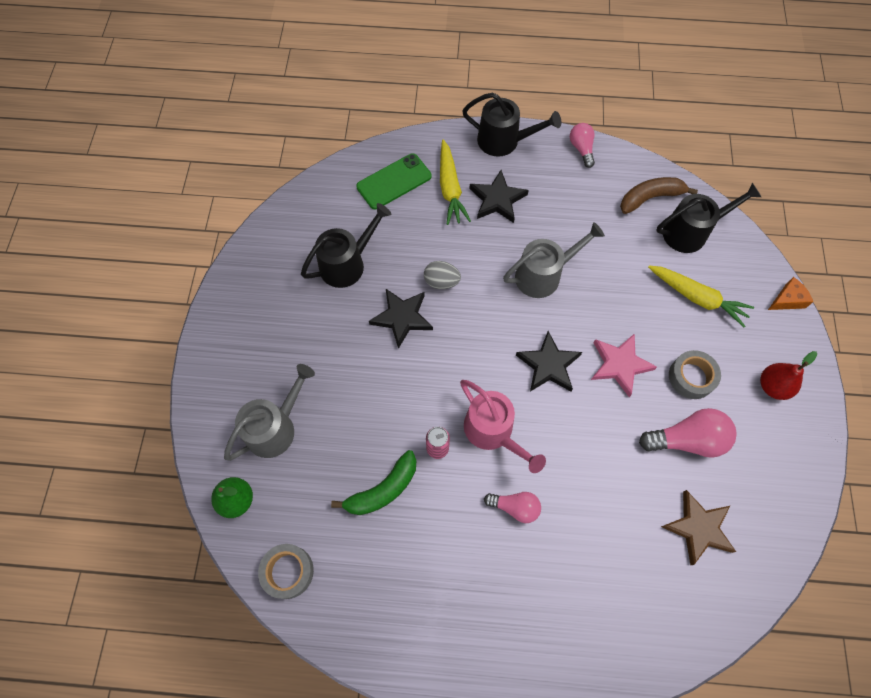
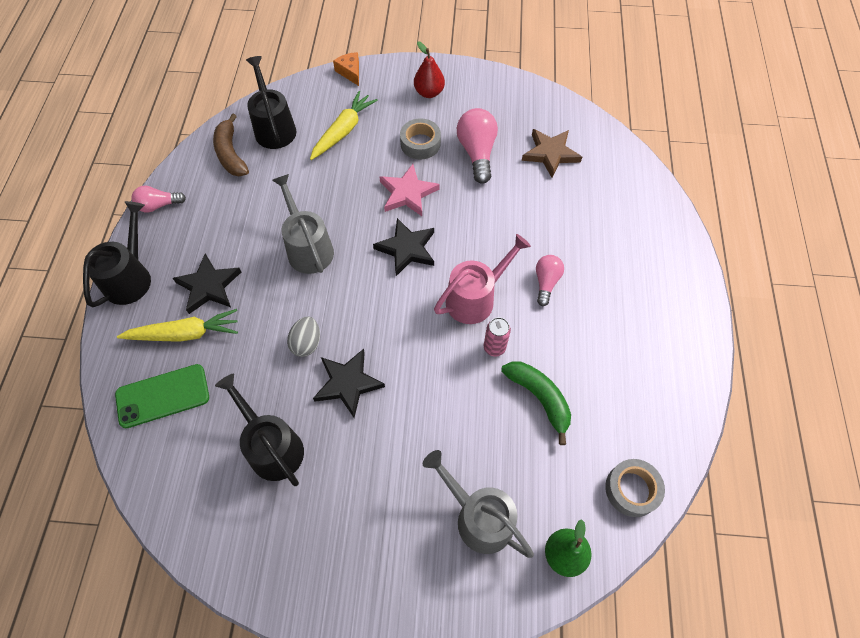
camera: 90 degrees left, 5 degrees down
(394, 181) = (163, 396): green phone -> green phone turned 75 degrees counterclockwise

